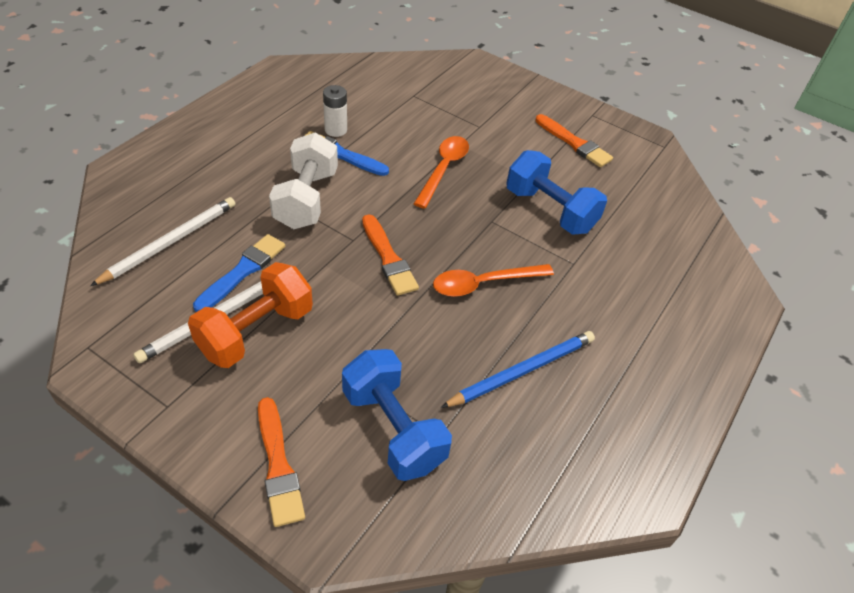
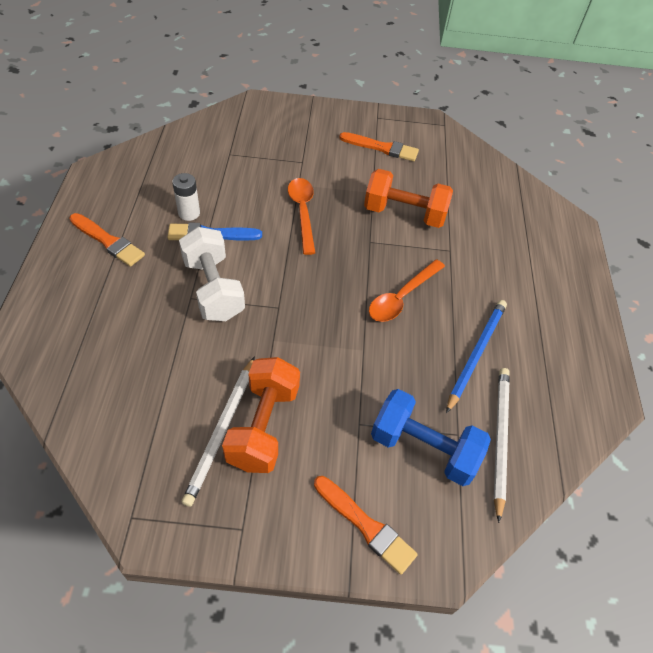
camera: 30 degrees left, 5 degrees up
(169, 242) = (126, 385): white pencil -> white pencil (499, 439)
(242, 271) = (211, 379): blue brush -> none
(388, 258) = (318, 310): orange brush -> orange brush (108, 241)
(550, 210) = (404, 213): blue dumbbell -> orange dumbbell

